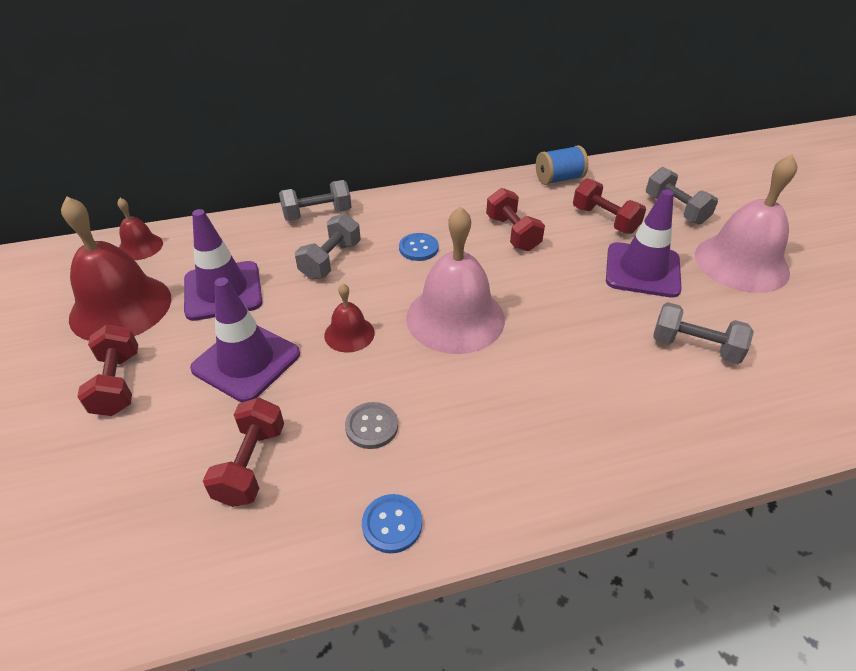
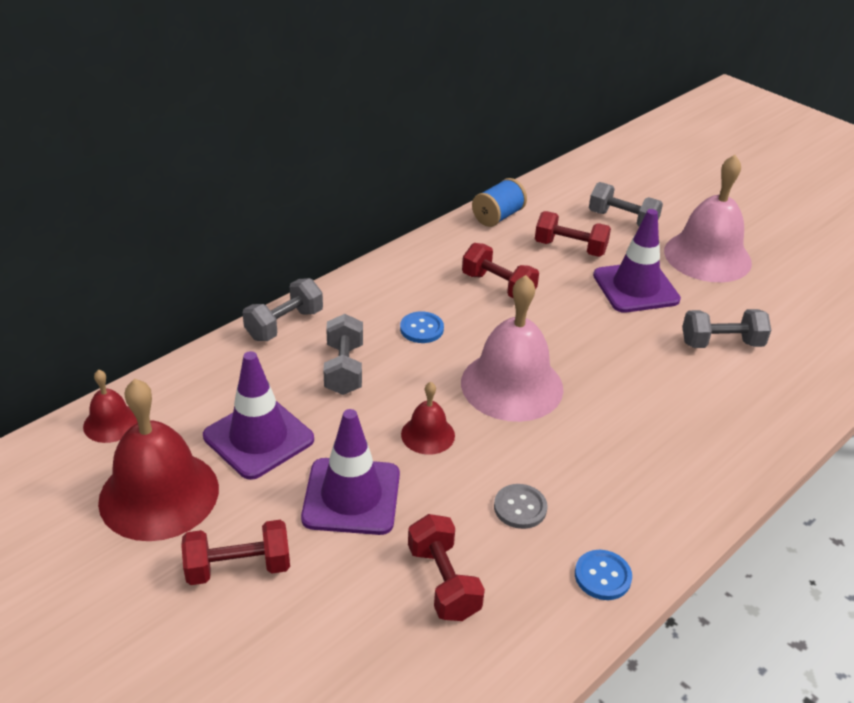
camera: 30 degrees left, 5 degrees down
(118, 383) = (238, 567): red dumbbell -> red dumbbell turned 60 degrees counterclockwise

